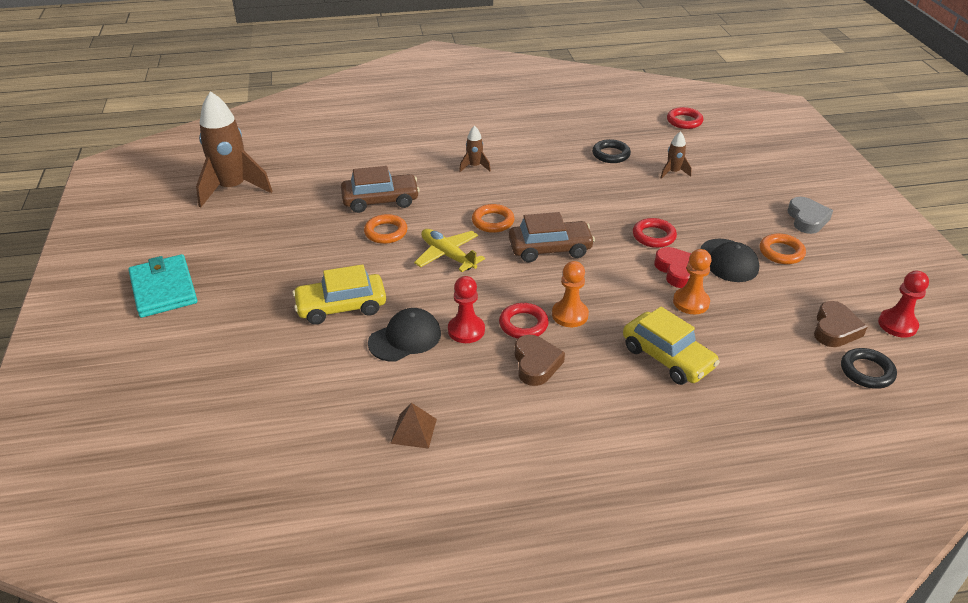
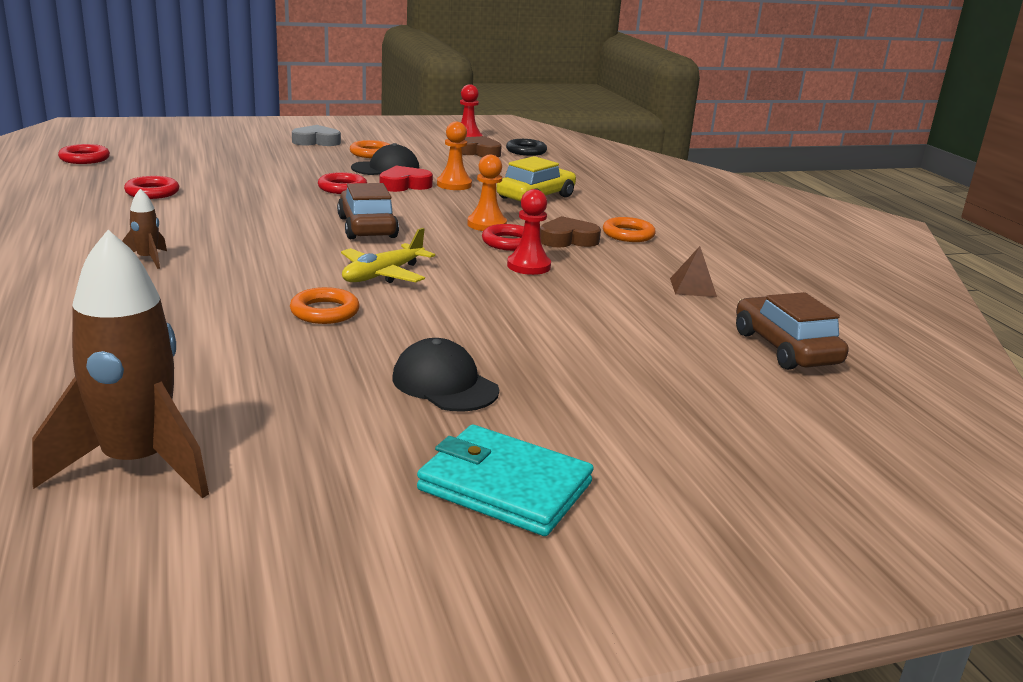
camera: 100 degrees left, 15 degrees down
(164, 289) = (505, 486): turquoise wallet -> turquoise wallet turned 60 degrees clockwise
(341, 307) = (508, 332): yellow car -> none
(380, 200) = (230, 318): brown car -> brown car (785, 348)
(405, 338) = (555, 294): black cap -> black cap (444, 384)
(493, 221) = (304, 251): orange ring -> orange ring (628, 234)
(611, 154) = (152, 192): black ring -> red ring
(673, 172) = (210, 172): brown rocket -> none

